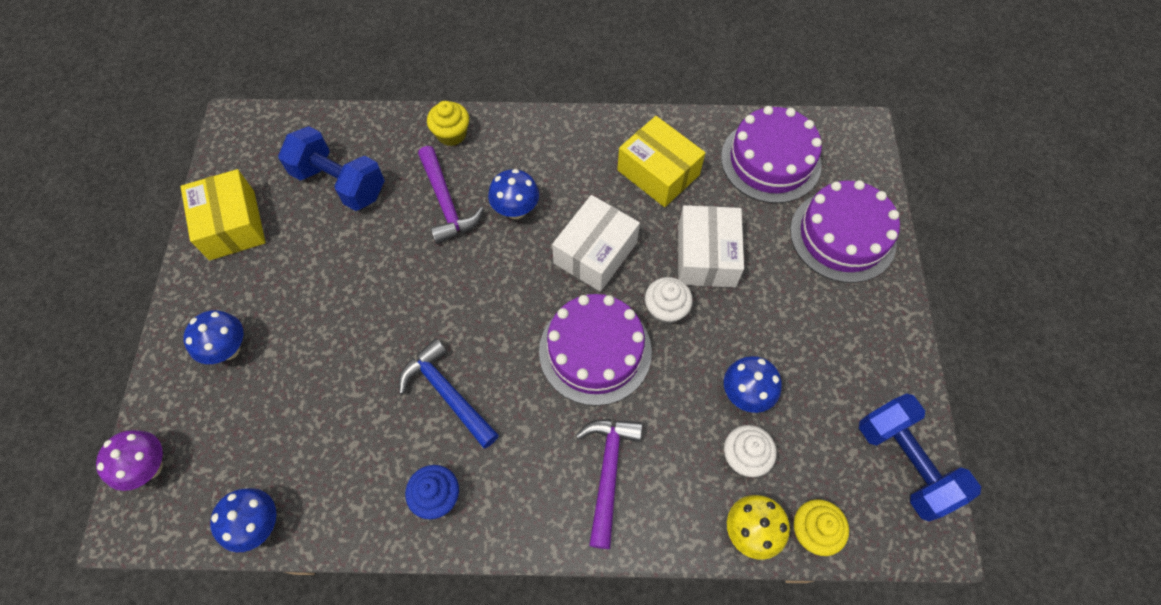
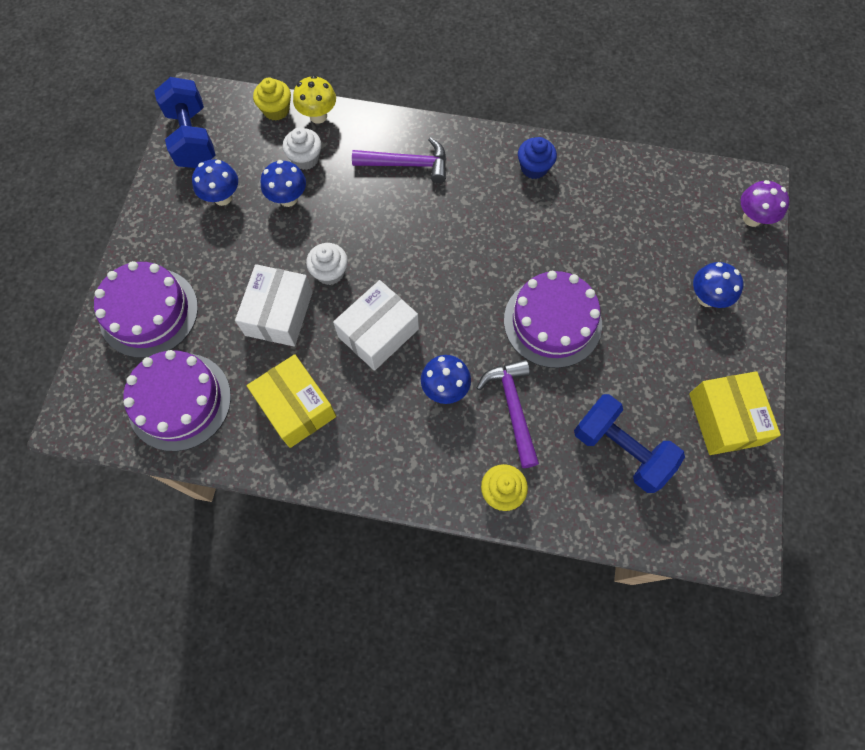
camera: 170 degrees left, 5 degrees up
(259, 524) = (663, 170): blue mushroom -> blue mushroom (223, 197)
(447, 393) = (523, 235): blue hammer -> none
(595, 351) = (398, 248): purple cake -> purple cake (552, 322)
(608, 472) = (407, 164): purple hammer -> purple hammer turned 105 degrees counterclockwise

